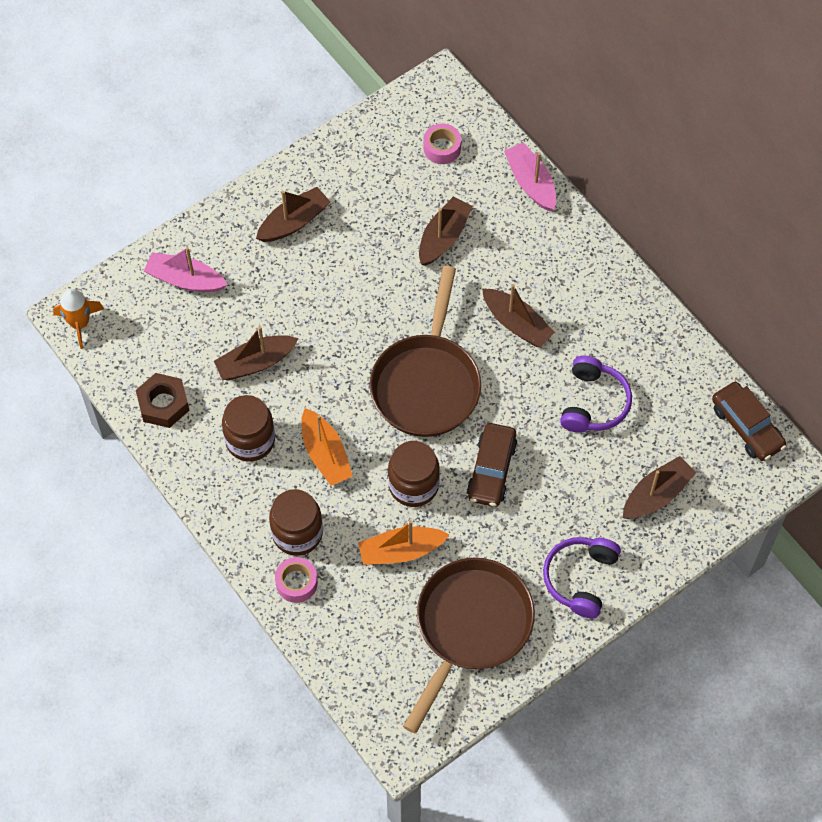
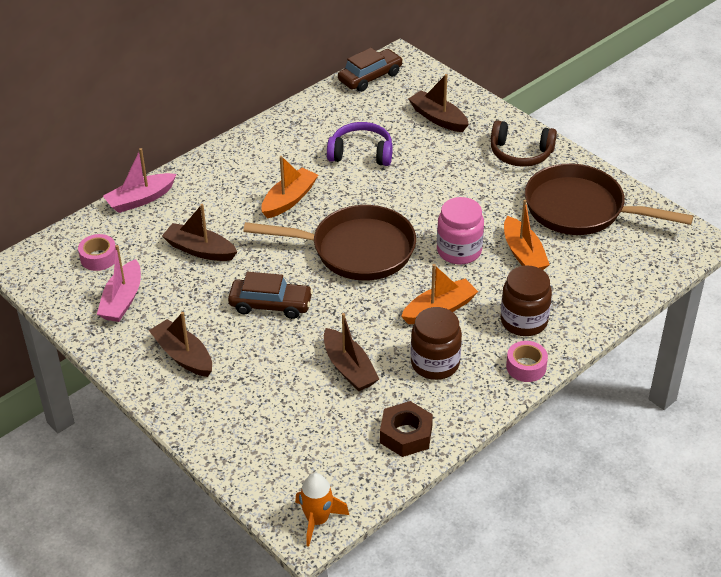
camera: 95 degrees left, 20 degrees down
(185, 279) = (256, 435): pink boat -> pink boat (122, 300)
(296, 583) = (572, 317): pink tape -> pink tape (526, 367)
(413, 485) = (459, 251): brown jar -> pink jar
(491, 470) = (434, 206): brown car -> brown car (271, 305)
(517, 324) = (289, 200): brown boat -> orange boat
(580, 578) = (520, 153): purple headphones -> brown headphones

